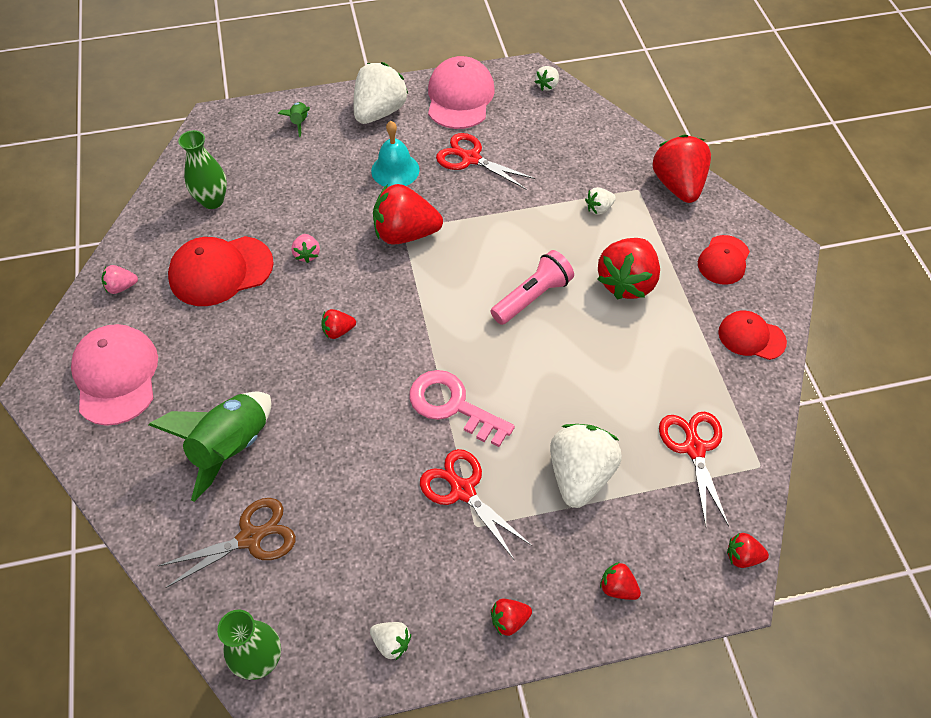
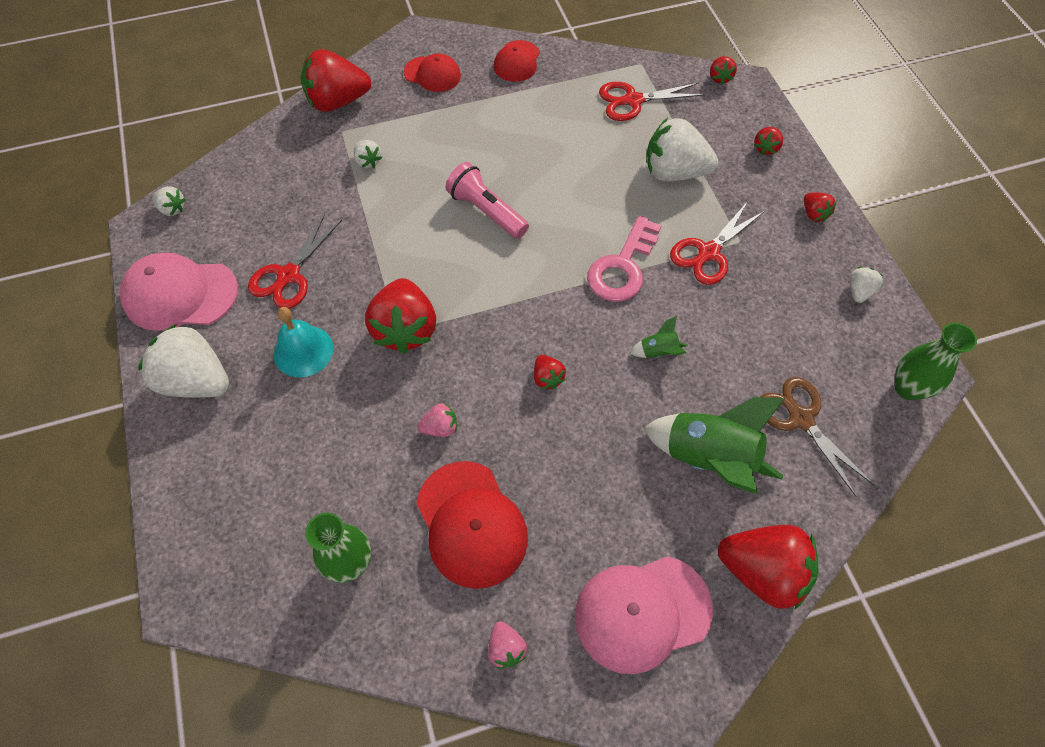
camera: 95 degrees left, 5 degrees up
(299, 122) = (205, 477): green rocket -> green rocket (658, 352)
(626, 282) = (463, 141): red strawberry -> red strawberry (762, 571)

